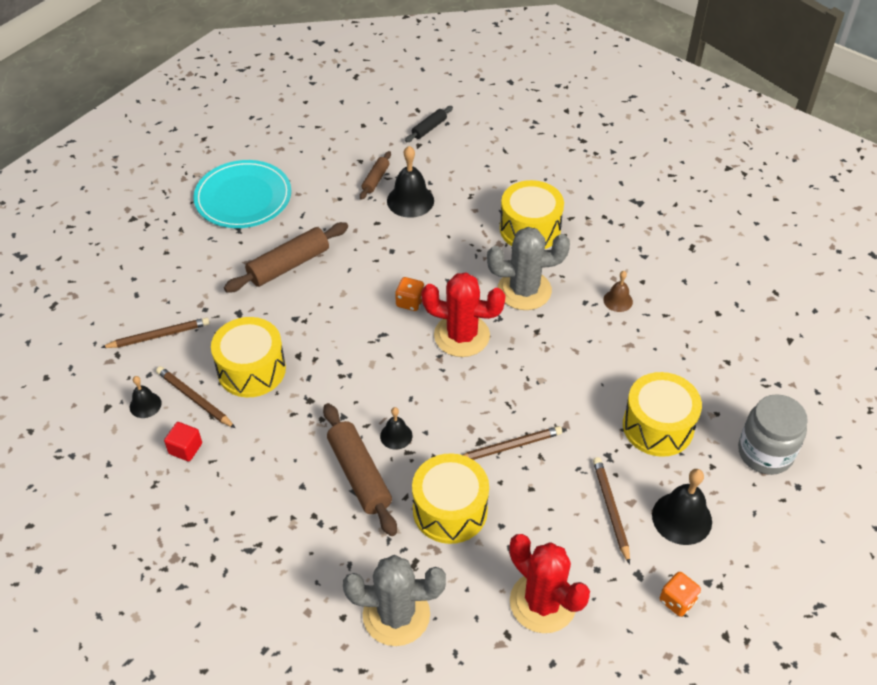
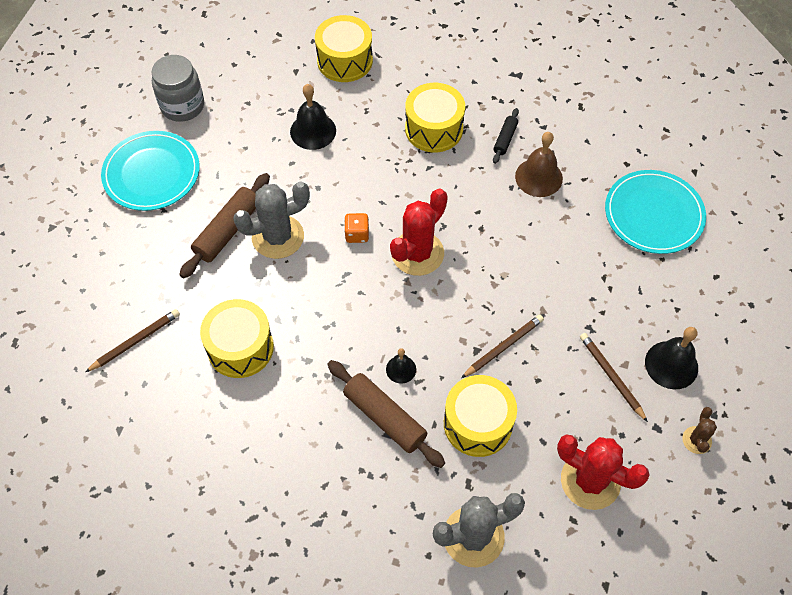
camera: 20 degrees left, 10 degrees up
(145, 405) = (155, 415): black bell -> none
(185, 448) = (214, 446): red cube -> none
(194, 399) = (200, 394): brown pencil -> none
(376, 179) = (271, 118): brown rolling pin -> none
(429, 128) = (298, 51): black rolling pin -> black rolling pin (505, 139)
(461, 336) = (417, 253): red cactus -> red cactus turned 45 degrees counterclockwise
(524, 290) = (454, 192): grey cactus -> grey cactus (278, 237)
(618, 300) = (538, 177): brown bell -> brown bell, size x1.75
(658, 426) = (619, 287): yellow drum -> yellow drum (345, 61)
(677, 601) = (696, 440): orange dice -> brown cactus
(726, 368) = (653, 214): none -> turquoise plate
(765, 452) = (714, 282): grey jar -> grey jar (182, 106)

